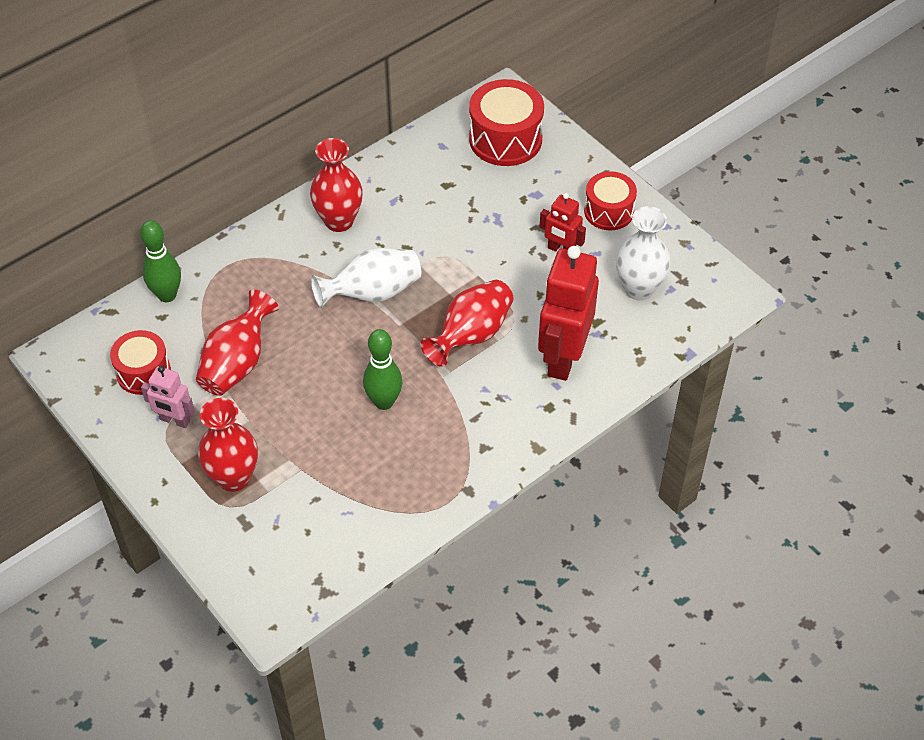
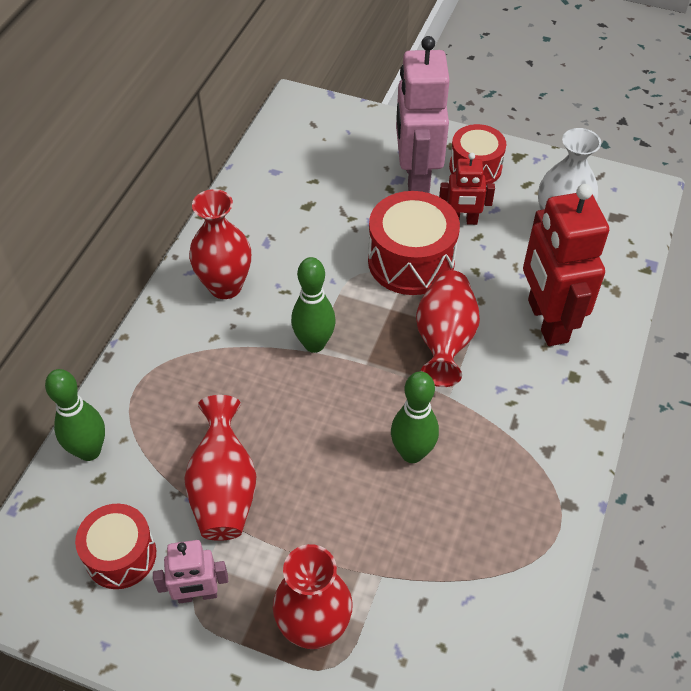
camera: 30 degrees left, 0 degrees up
(372, 293) = (314, 344): white vase -> green bowling pin
(505, 139) = (330, 142): red drum -> red drum (411, 261)
(551, 199) = (416, 178): none -> pink robot

